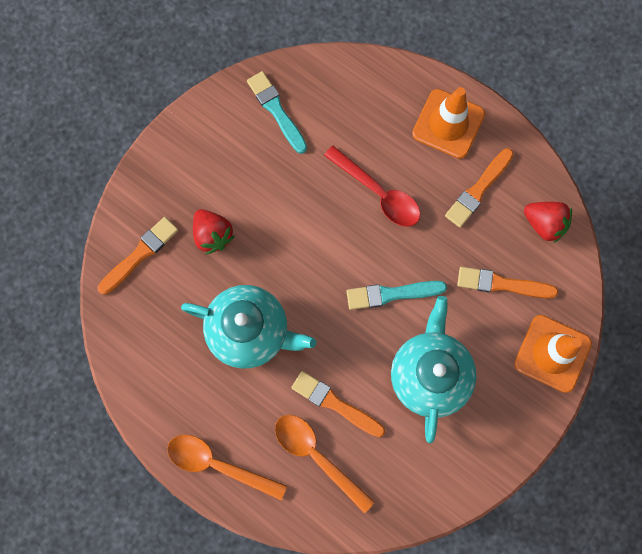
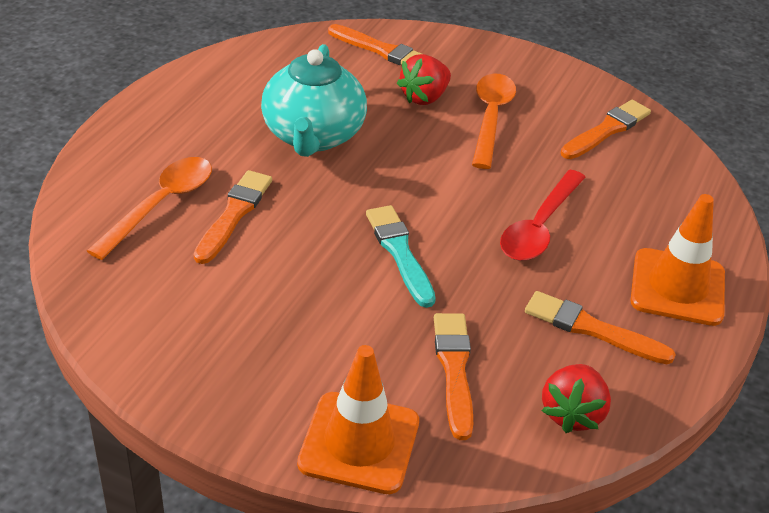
camera: 75 degrees right, 35 degrees down
(218, 464) = (143, 127): orange spoon -> orange spoon (491, 118)
(276, 110) = (606, 130): turquoise brush -> orange brush
(429, 374) = (293, 301): turquoise teapot -> none

